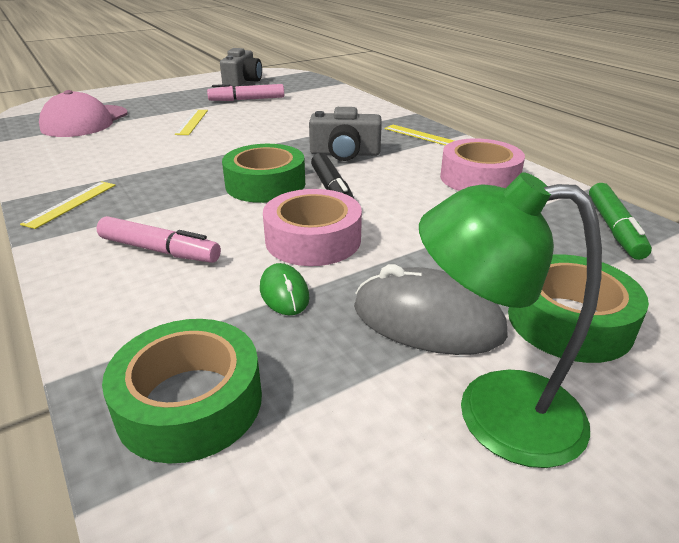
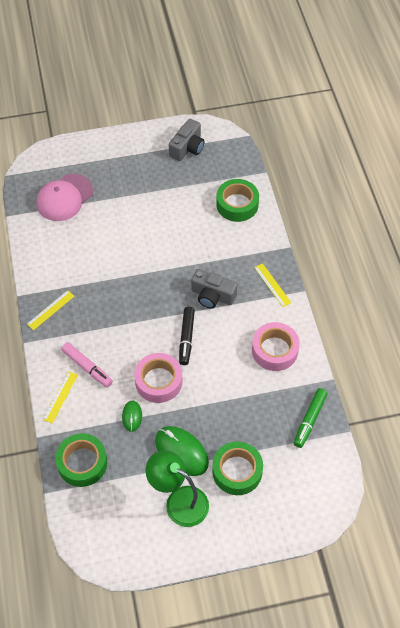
camera: 20 degrees right, 25 degrees up
(192, 122) = (132, 219): yellow ruler -> yellow ruler (60, 397)
(247, 100) = (180, 188): pink marker -> none
(265, 184) = (153, 320): green tape -> green tape (237, 204)
(427, 320) = (181, 452): grey mouse -> green mouse

